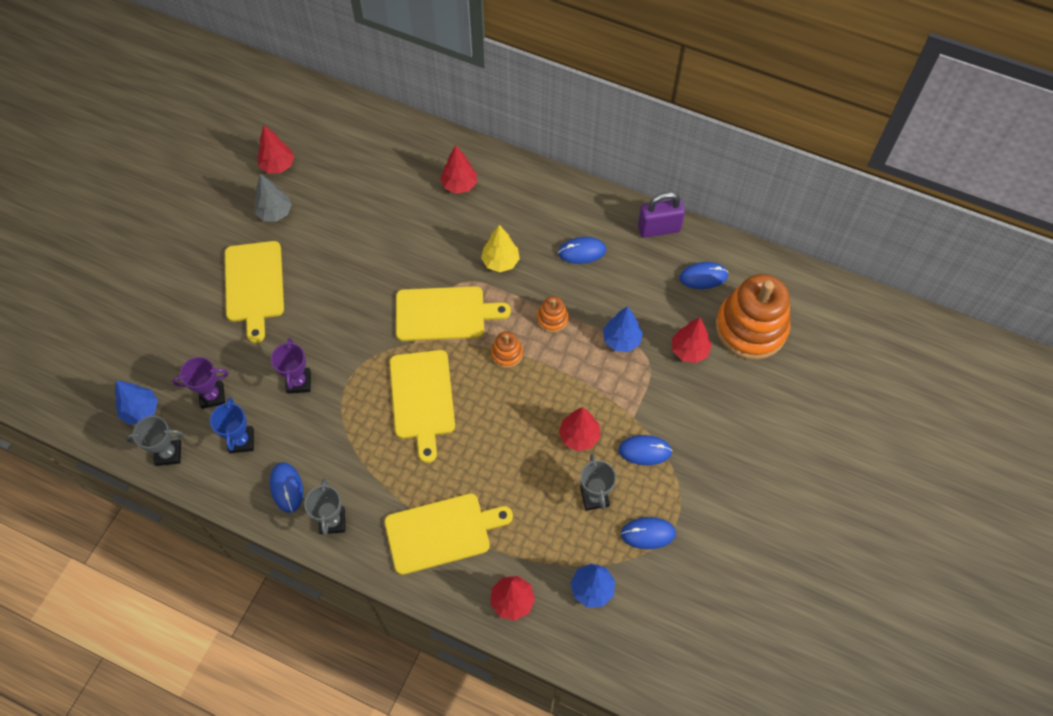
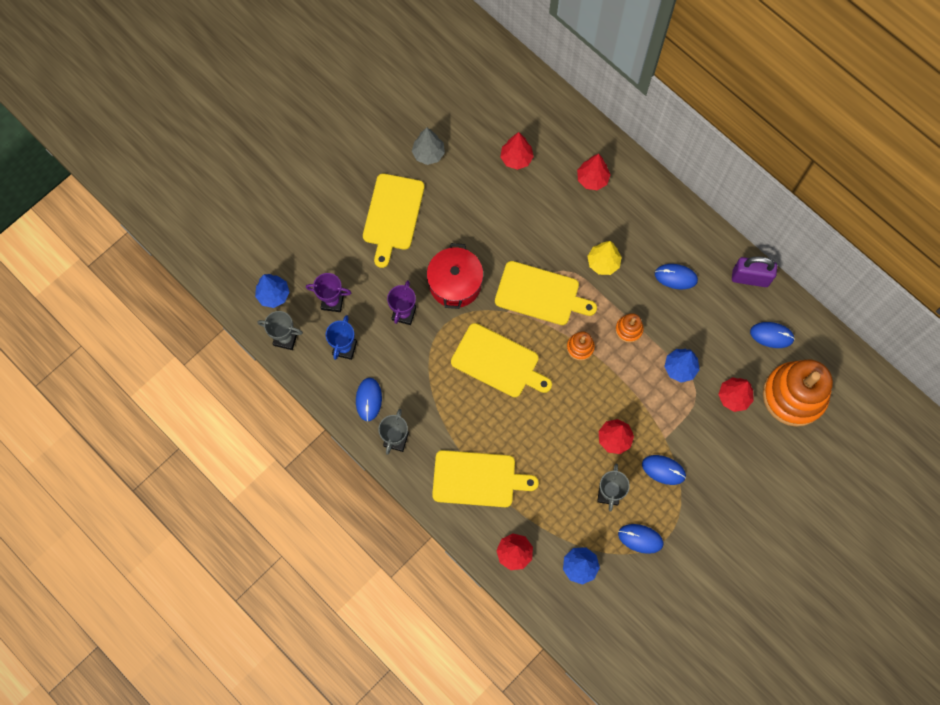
camera: 20 degrees right, 10 degrees up
(278, 166) = (444, 110): red tree -> red tree (516, 158)
(346, 332) = (455, 283): none -> red pot
(422, 398) = (498, 362): yellow cutting board -> yellow cutting board turned 75 degrees counterclockwise

